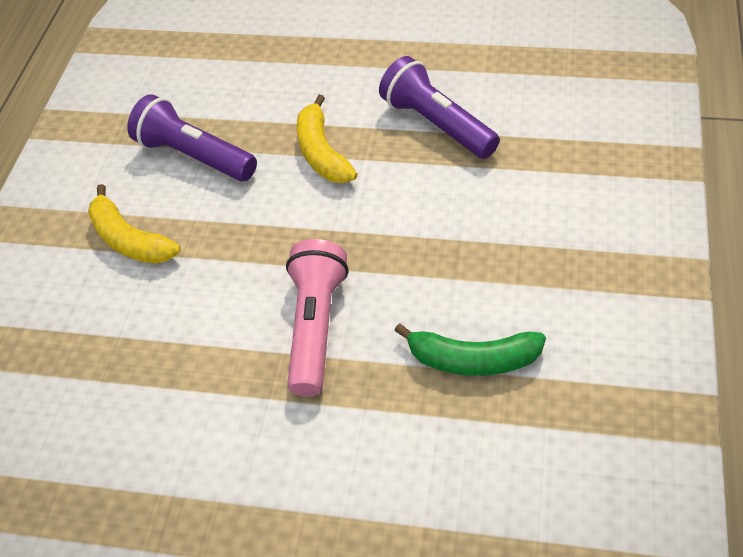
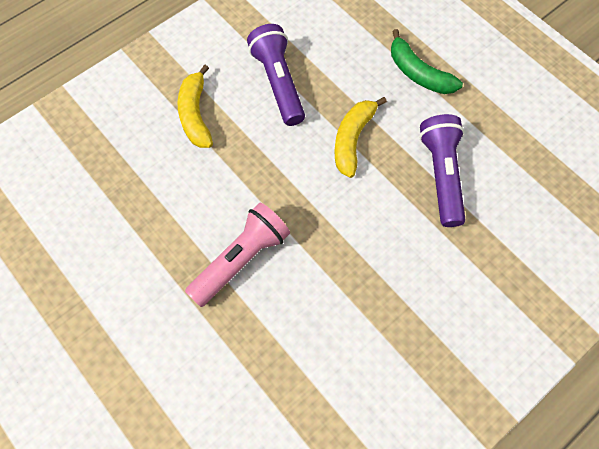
camera: 35 degrees right, 15 degrees up
(473, 360) = (305, 360): green banana -> green banana (418, 73)

